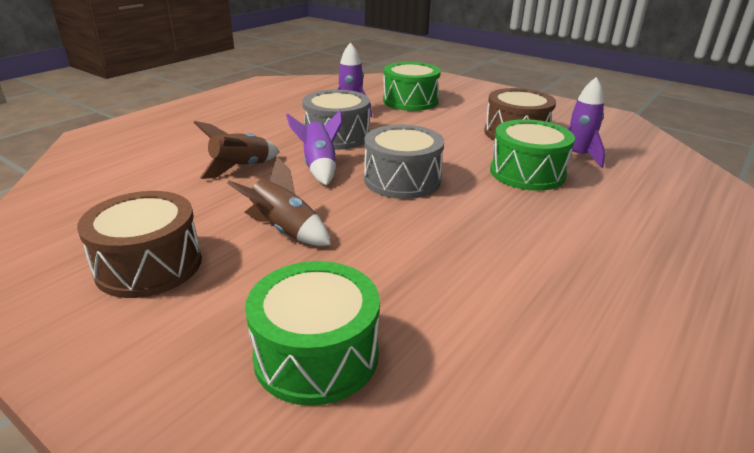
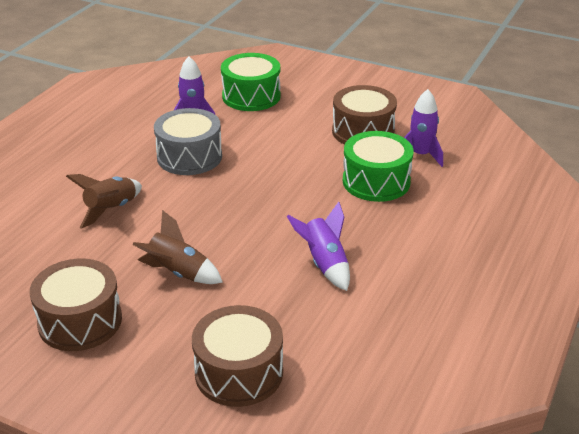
camera: 10 degrees left, 5 degrees up
(316, 355) = (239, 372): green drum -> brown drum
(319, 167) = (185, 199): purple rocket -> purple rocket (324, 264)
(402, 180) = (265, 204): grey drum -> none

